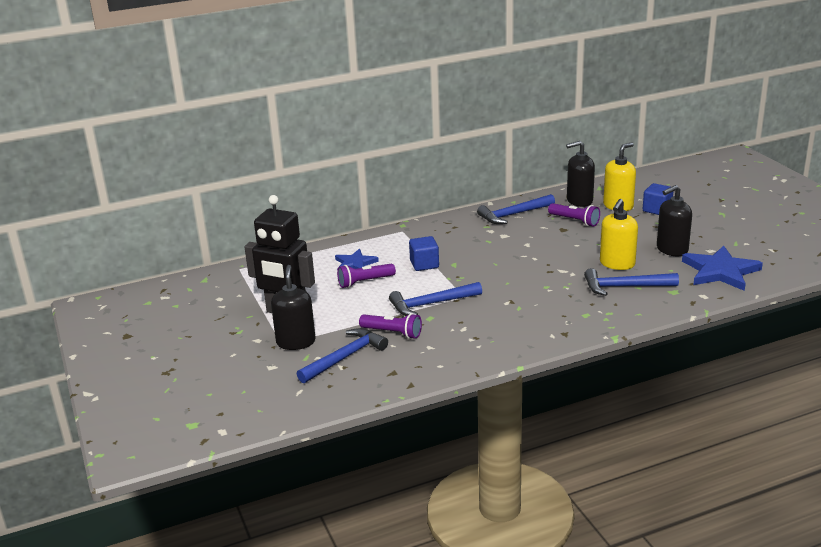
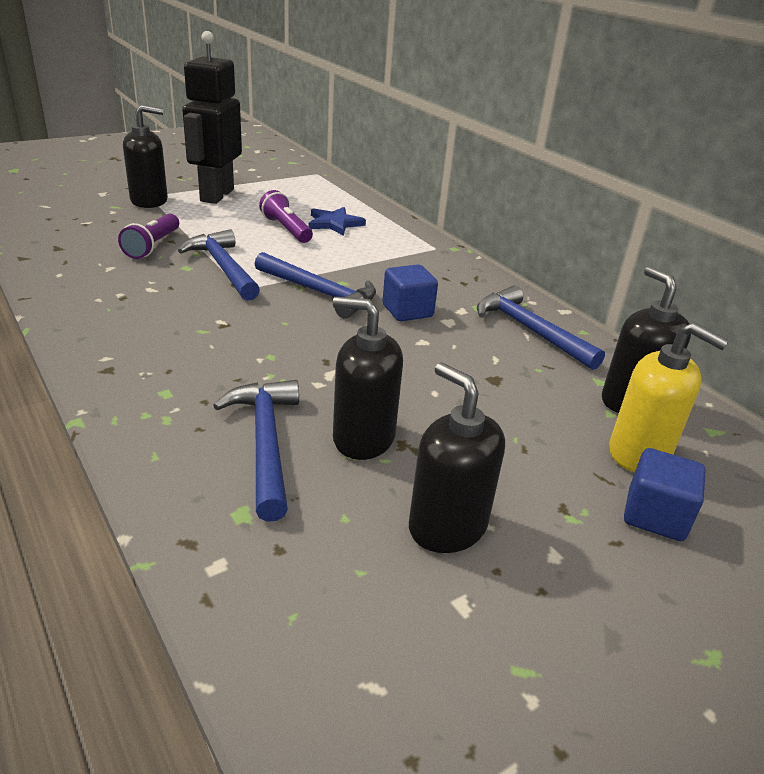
camera: 75 degrees right, 5 degrees up
(345, 357) = (105, 223): blue hammer -> blue hammer (319, 293)
(424, 264) = (338, 262): blue cube -> blue cube (407, 311)
(574, 221) = (536, 393): purple flashlight -> none
(617, 264) = (363, 438): yellow soap dispenser -> black soap dispenser
(720, 271) = (343, 613): blue star -> none

